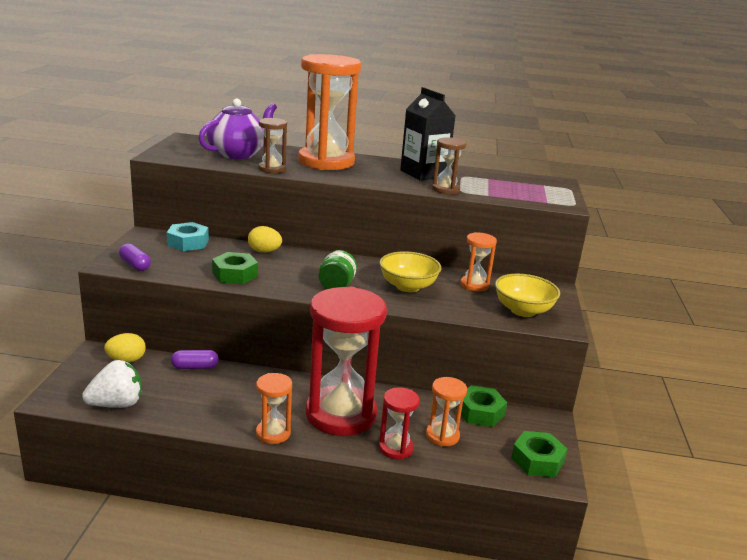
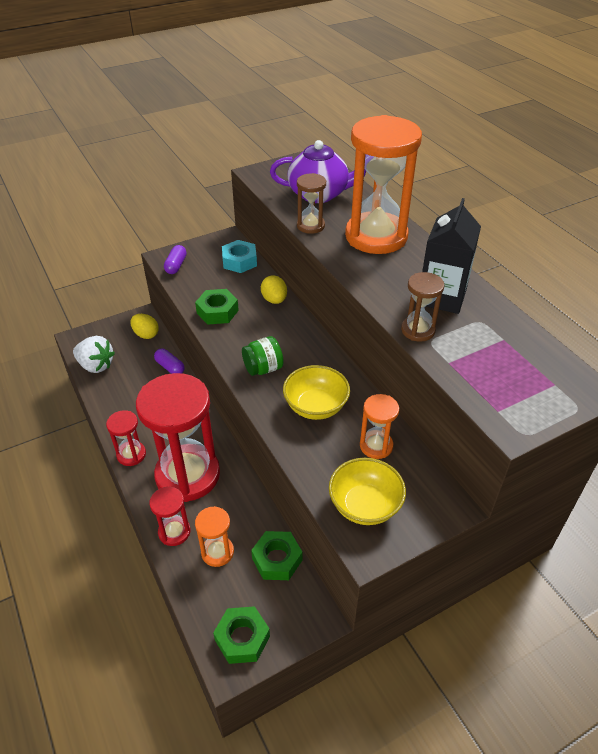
camera: 55 degrees right, 20 degrees up
(273, 433) = (131, 454): orange hourglass -> red hourglass

